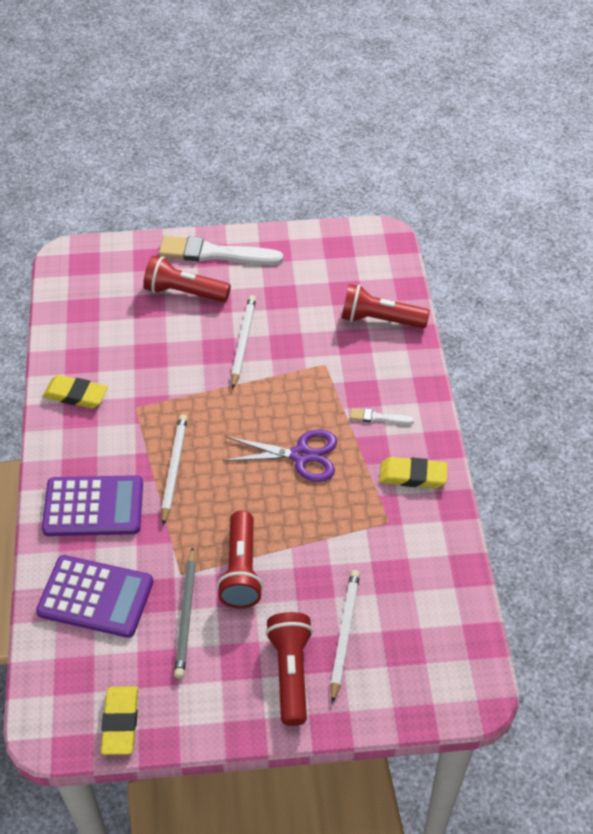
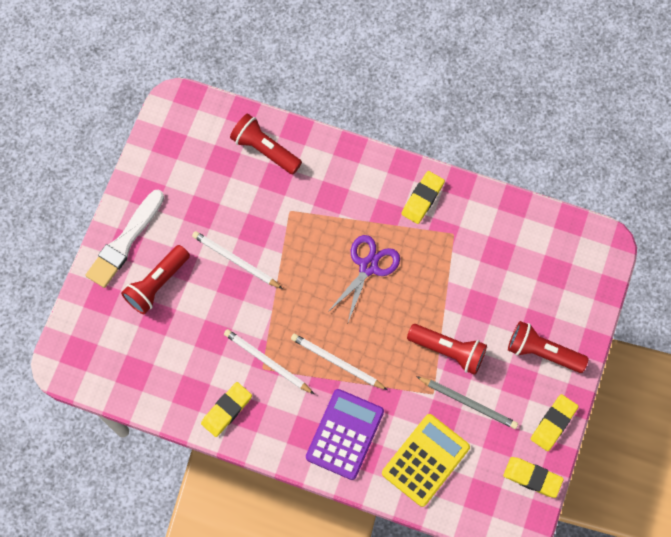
camera: 65 degrees left, 20 degrees up
(95, 597) = (425, 460): purple calculator -> yellow calculator
(202, 720) = (553, 423): none -> yellow eraser
(344, 634) = (528, 305): white pencil -> white pencil (267, 362)
(379, 418) = (360, 196): white brush -> none
(380, 320) = (265, 149): red flashlight -> red flashlight turned 90 degrees clockwise

